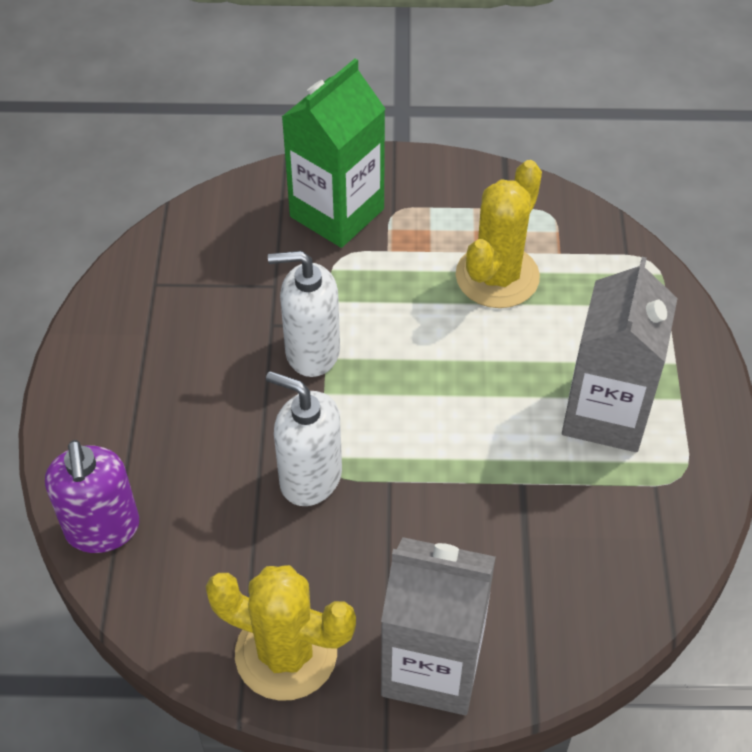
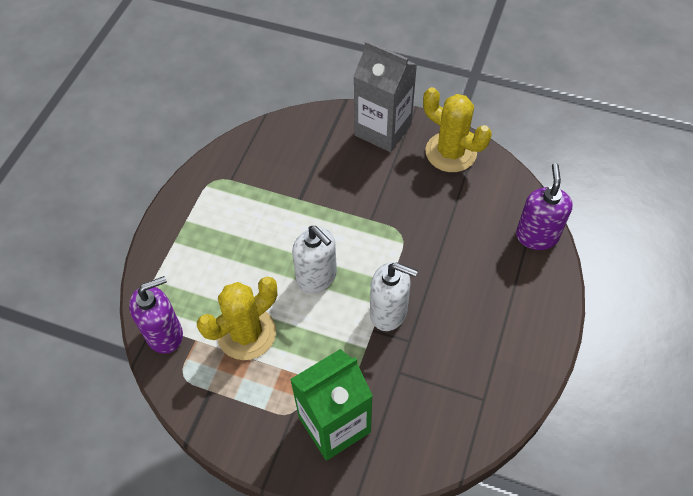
camera: 160 degrees left, 5 degrees up
(310, 478) = (414, 233): white soap dispenser -> white soap dispenser (317, 277)
(604, 248) = (165, 334): none -> purple soap dispenser
(605, 413) = (232, 223): grey carton -> none

